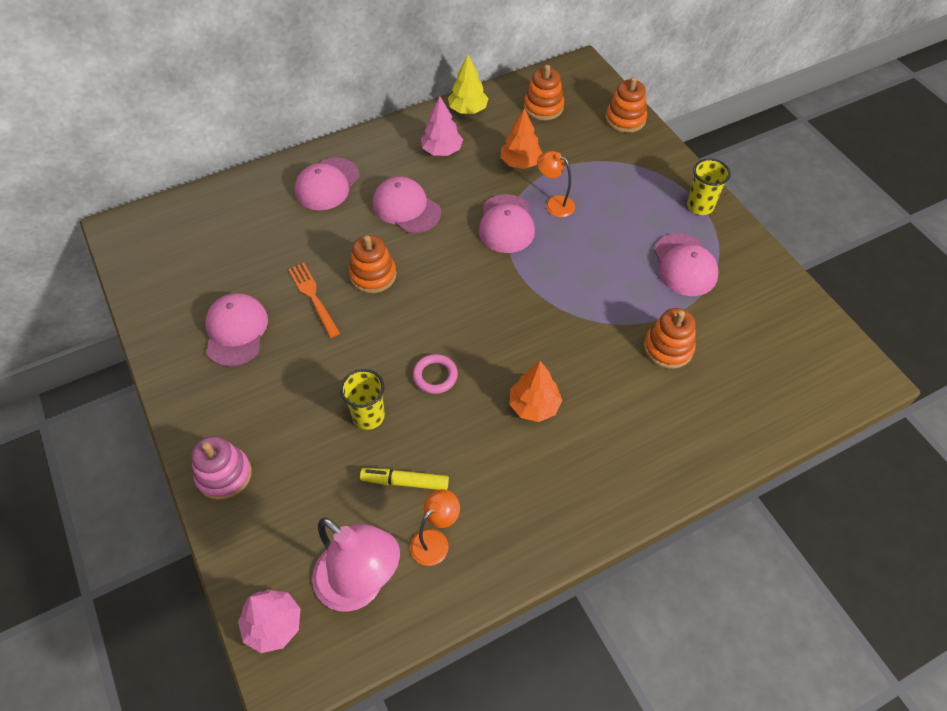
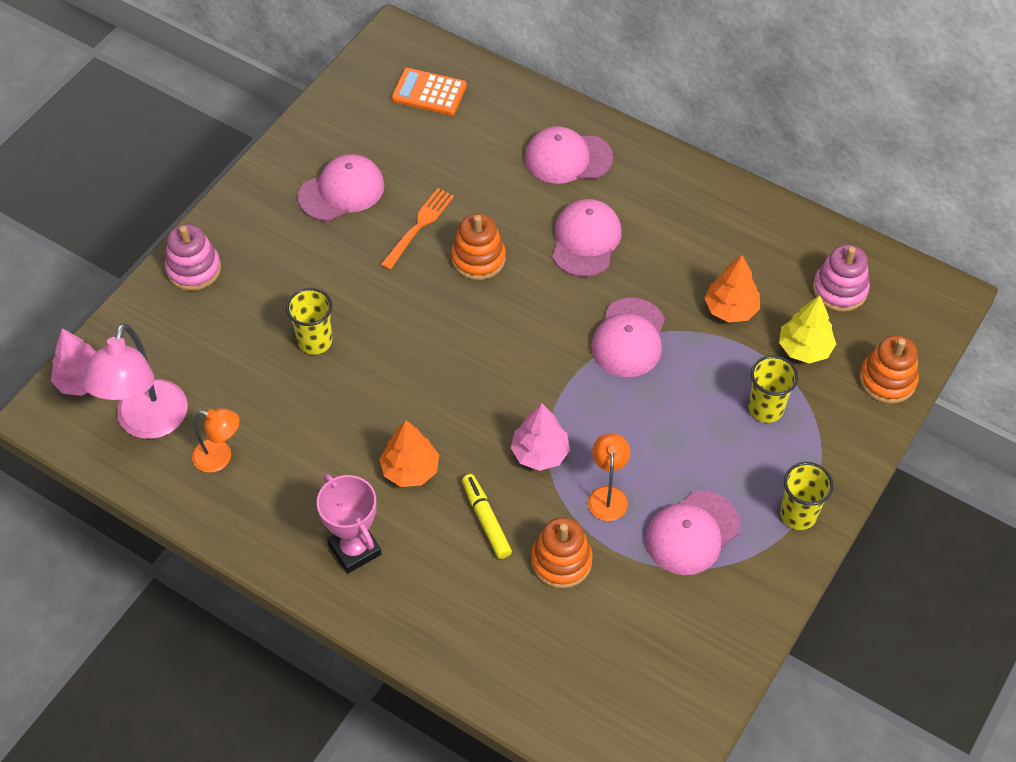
camera: 60 degrees right, 0 degrees up
(193, 233) = (429, 92): none -> orange calculator
(405, 482) = (264, 405): yellow marker -> yellow marker (486, 520)
(435, 376) = (392, 371): pink ring -> none
(442, 150) = (692, 229): pink tree -> pink tree (540, 453)
(468, 110) = (775, 221): yellow tree -> yellow tree (804, 348)
(506, 224) = (629, 338): pink cap -> pink cap turned 45 degrees counterclockwise
(543, 107) = (839, 289): orange stacking toy -> pink stacking toy
(554, 204) = (692, 369): orange lamp -> orange lamp (607, 495)
(585, 478) = (354, 549): none -> pink trophy
(610, 183) = (765, 409): none -> yellow cup

